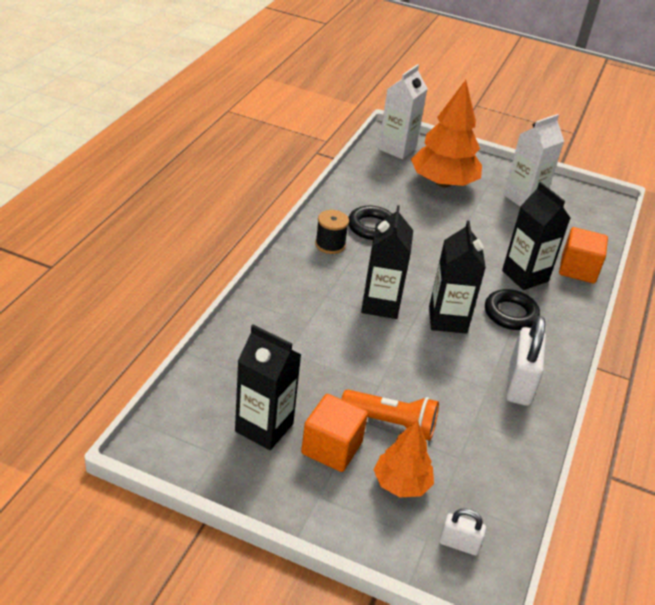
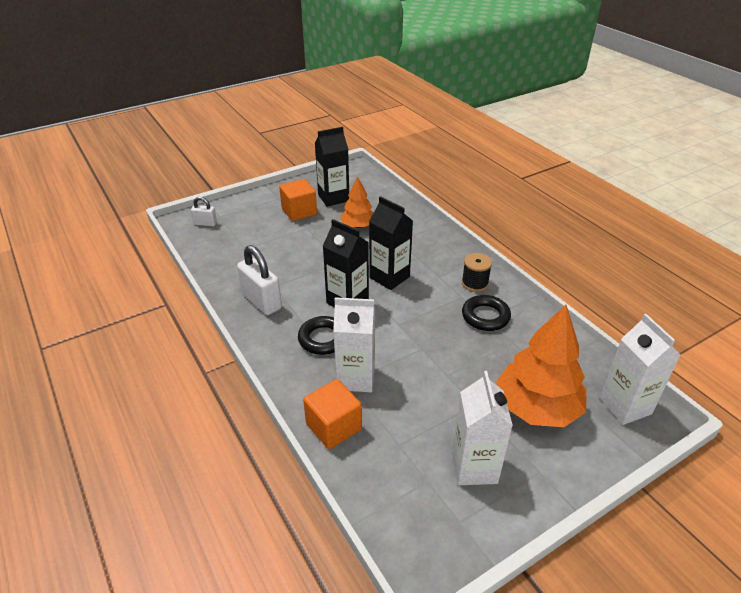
camera: 130 degrees right, 0 degrees up
(391, 423) = (292, 236): orange flashlight -> none
(401, 483) = (255, 222): orange tree -> orange tree (358, 225)
(459, 544) = (205, 223): white padlock -> white padlock turned 45 degrees clockwise
(525, 276) = (356, 378): black carton -> white carton

